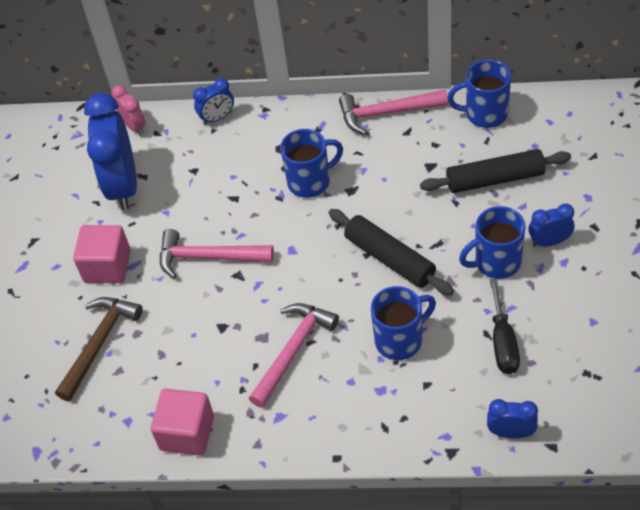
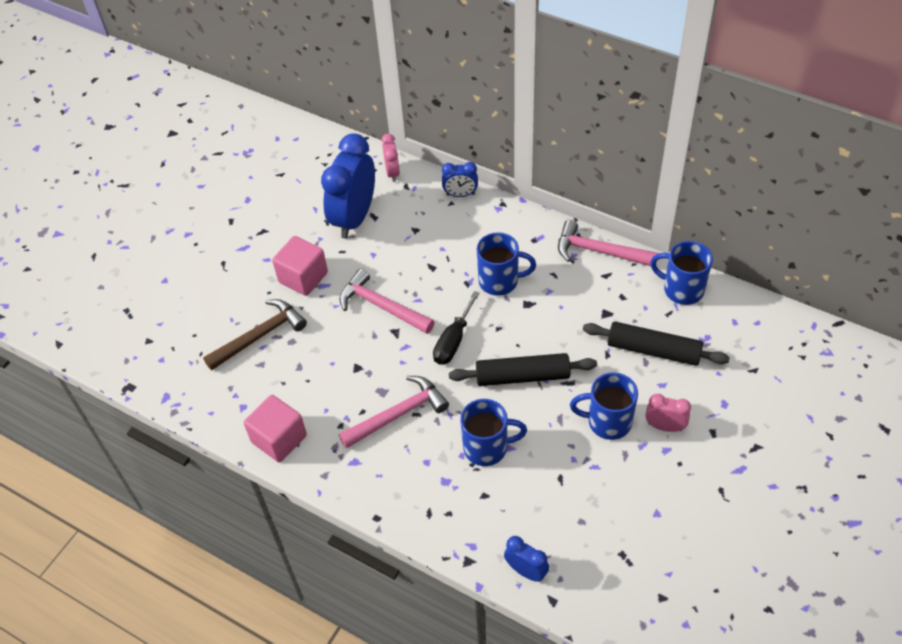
camera: 25 degrees right, 0 degrees up
(390, 258) = (522, 376): black rolling pin -> black rolling pin turned 75 degrees counterclockwise
(503, 342) = (569, 492): black screwdriver -> black screwdriver (453, 341)
(549, 242) = (664, 426): blue clock -> pink clock

